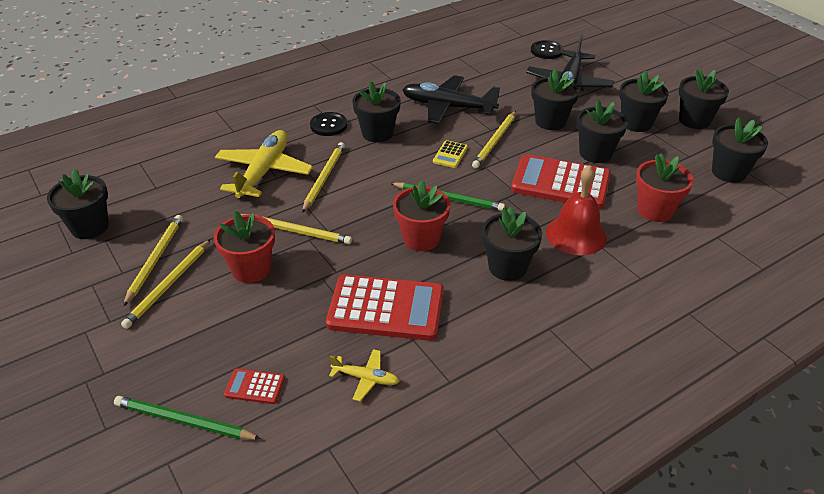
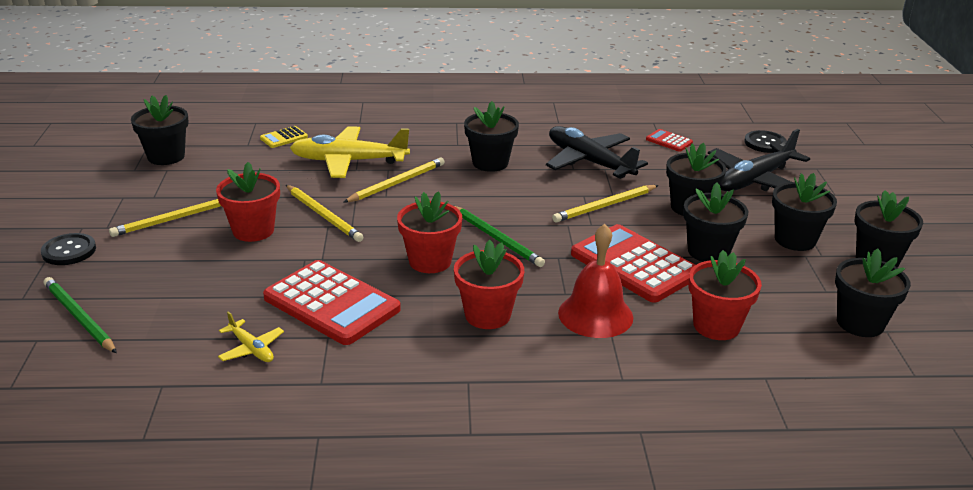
camera: 30 degrees right, 10 degrees down
(155, 260) = (187, 197): yellow pencil -> none
(255, 387) = (157, 316): red calculator -> red calculator (669, 141)
(263, 172) = (349, 161): yellow plane -> yellow plane turned 135 degrees counterclockwise
(328, 125) = (450, 143): black button -> black button (69, 251)
(450, 155) = (542, 203): yellow calculator -> yellow calculator (284, 138)
(507, 267) = (487, 315): black flower pot -> red flower pot

